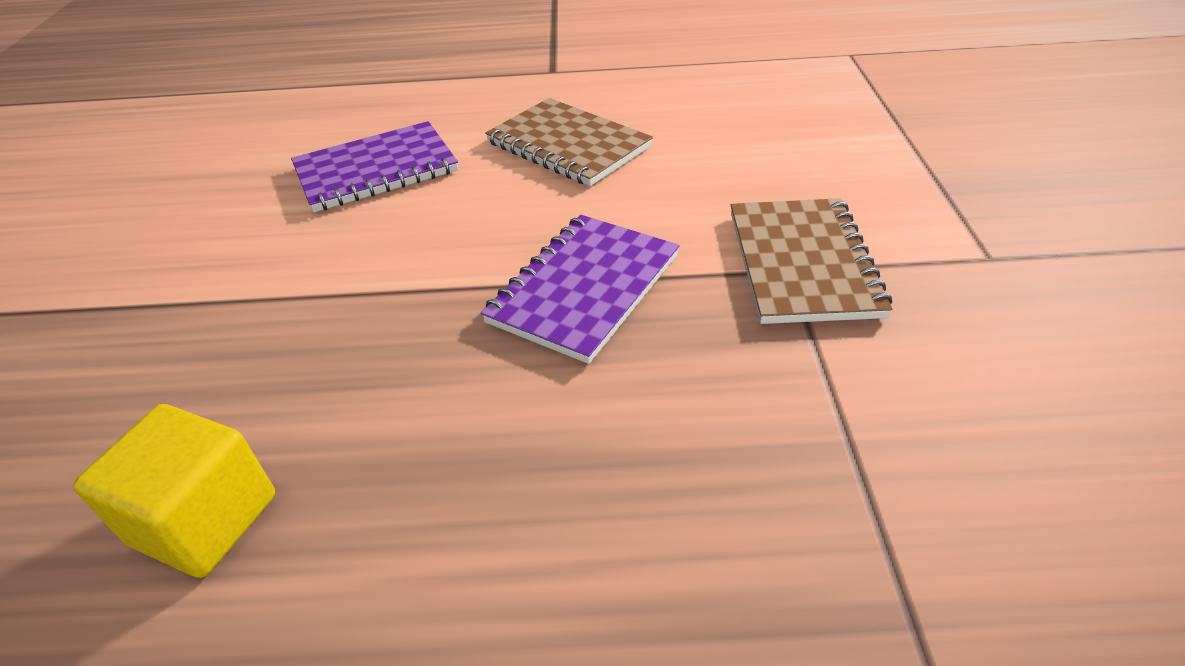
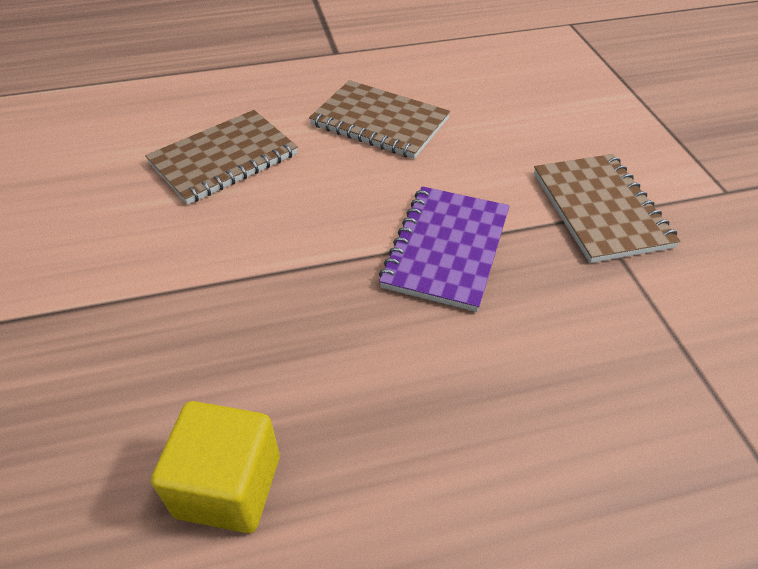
camera: 15 degrees left, 5 degrees up
(376, 170) = (224, 159): purple notebook -> brown notebook

